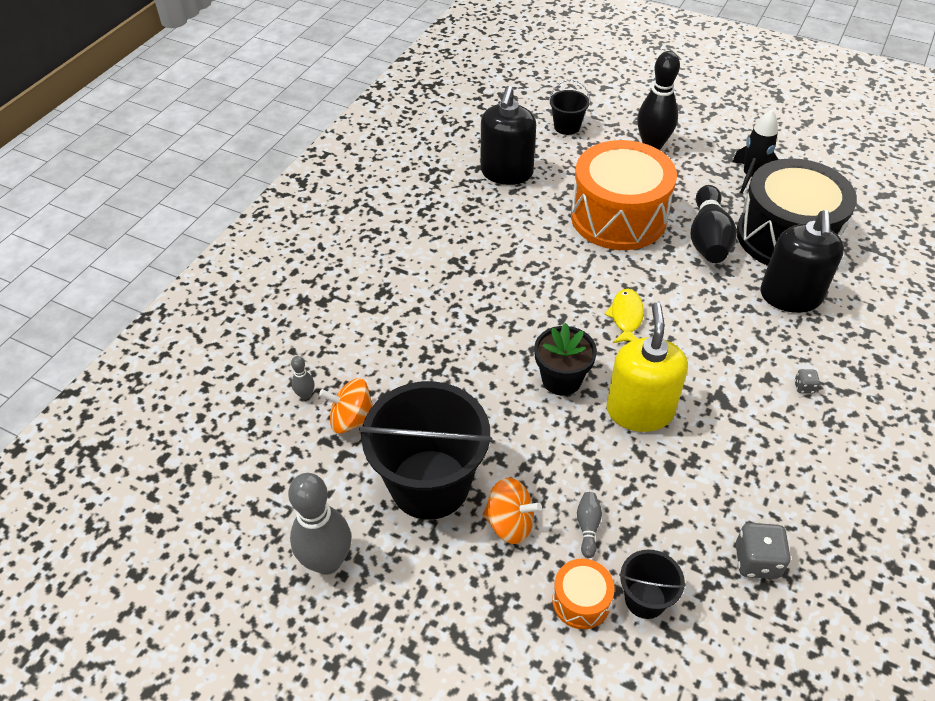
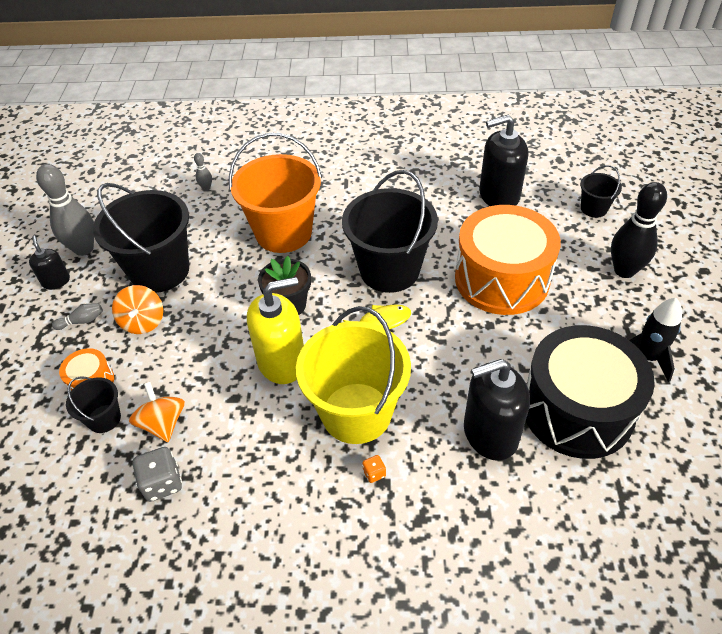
camera: 65 degrees right, 0 degrees up
(352, 419) = (196, 215): orange spinning top -> orange spinning top (163, 423)
(372, 609) = (56, 281): none -> black soap dispenser
(444, 348) = (283, 233): none -> orange bucket
(559, 285) = (389, 270): none -> black bucket
(588, 527) = (156, 365): grey bowling pin -> grey bowling pin (82, 321)
(708, 238) = (524, 348): black bowling pin -> none
(731, 375) = (356, 413): none -> yellow bucket
(804, 387) = (374, 473): grey dice -> orange dice

